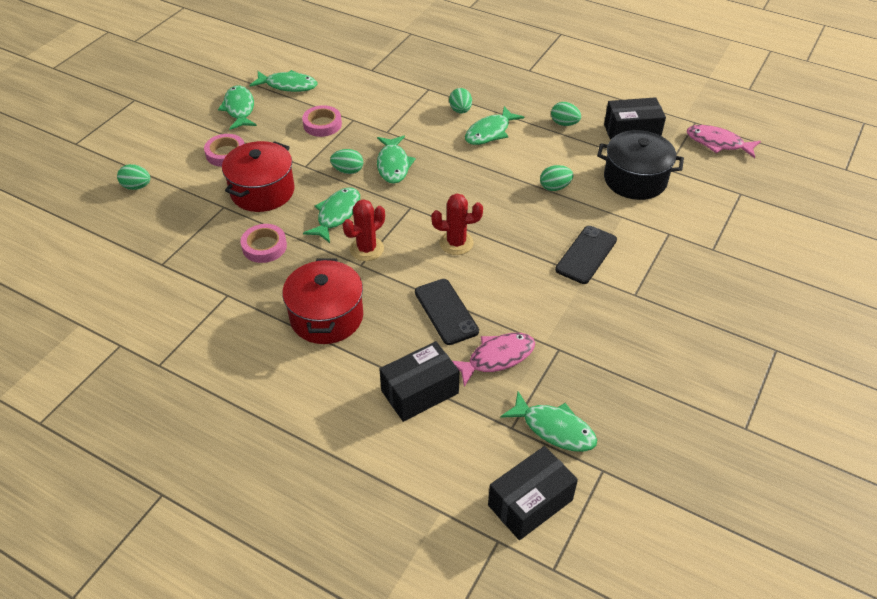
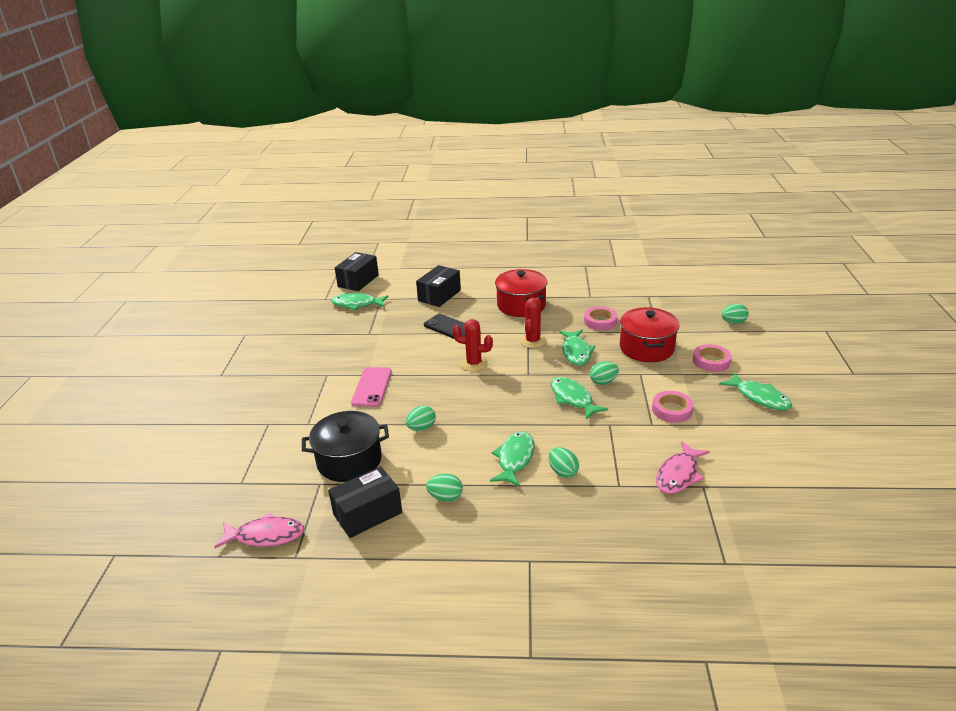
camera: 155 degrees right, 15 degrees down
(288, 85) = (755, 435): green fish -> none
(456, 243) = (474, 363): red cactus -> red cactus turned 45 degrees clockwise
(497, 358) = (405, 319): pink fish -> pink fish (678, 475)
(586, 255) = (372, 387): black phone -> pink phone

